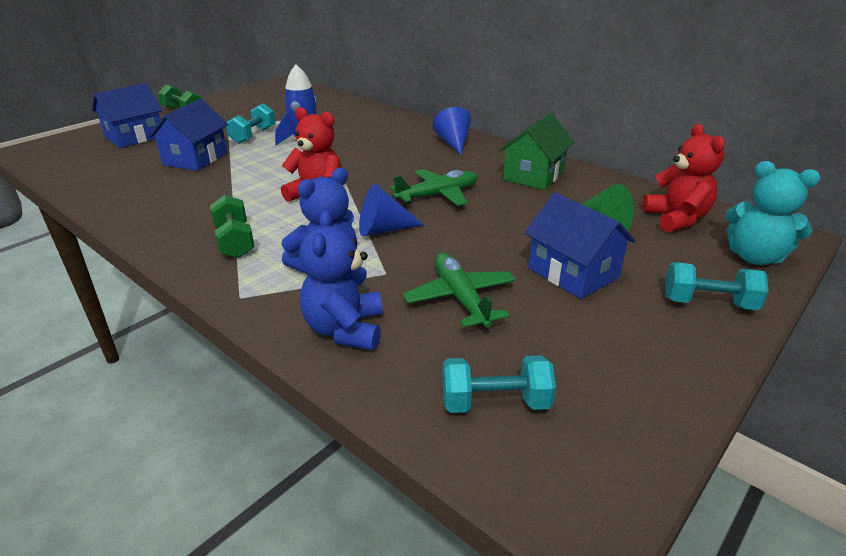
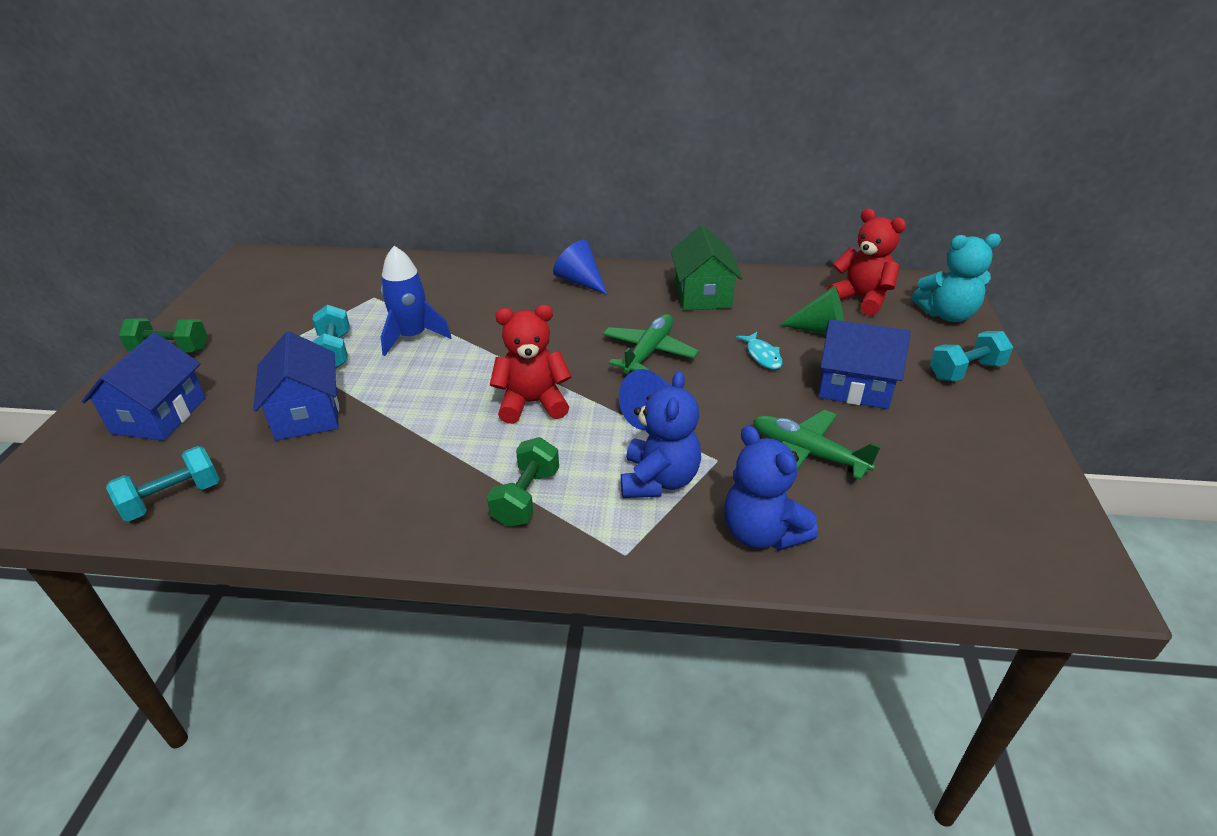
camera: 35 degrees left, 5 degrees up
(235, 242) = (526, 497): green dumbbell -> green dumbbell turned 75 degrees clockwise
(495, 403) = (943, 531): turquoise dumbbell -> turquoise dumbbell (173, 499)
(523, 226) = (762, 355): none -> turquoise fish

